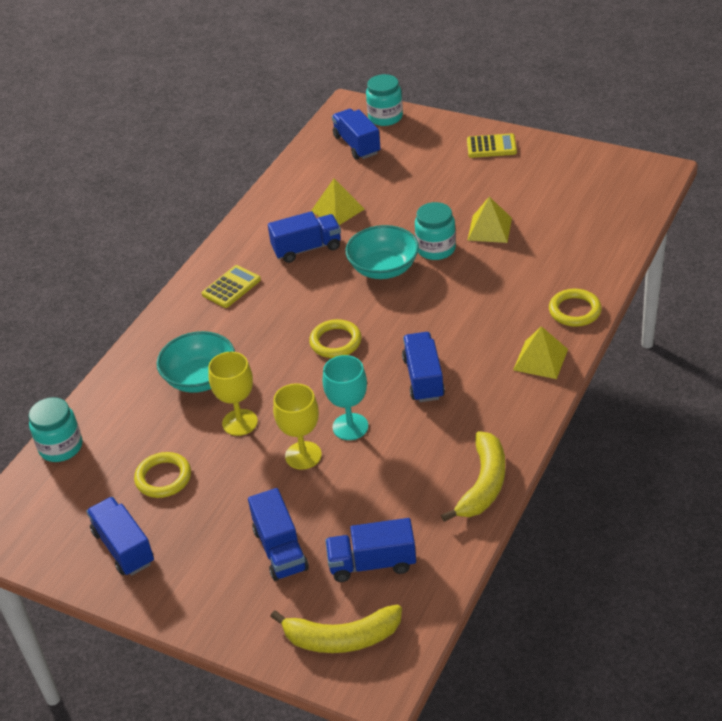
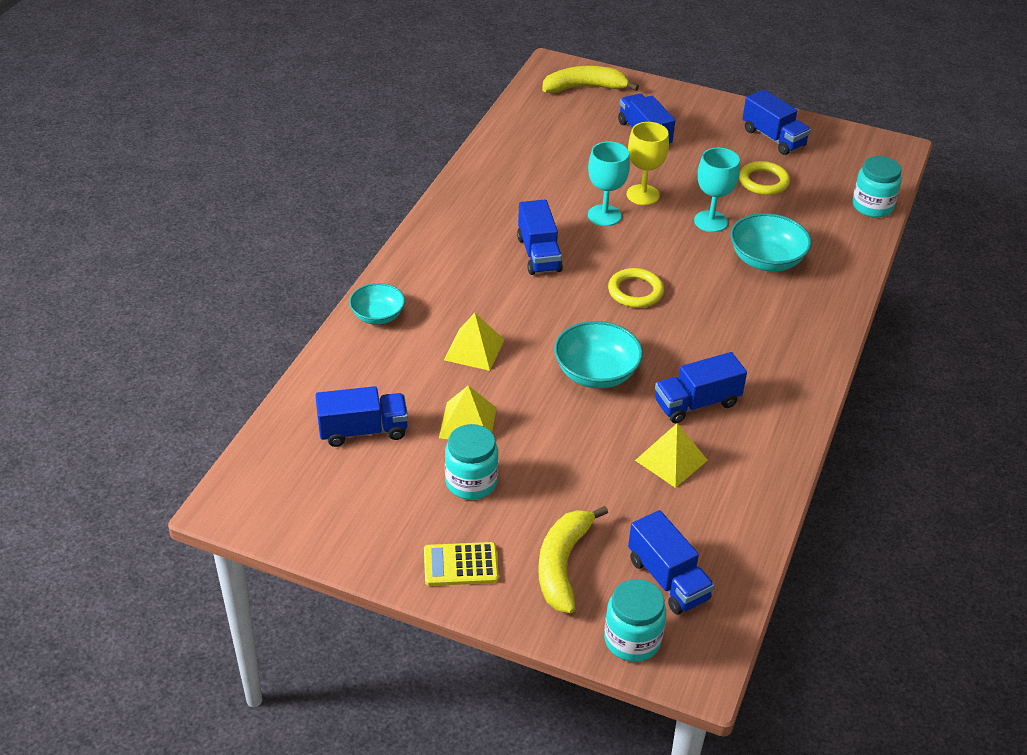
camera: 170 degrees right, 0 degrees up
(231, 287) = (773, 356): yellow calculator -> none
(240, 422) = (711, 221): yellow goblet -> turquoise goblet
(372, 563) = (569, 125): blue truck -> blue truck (363, 431)
(436, 249) = (535, 397): turquoise jar -> turquoise jar (471, 482)
(483, 484) = (480, 171): yellow banana -> yellow banana (562, 565)
(540, 359) = (421, 268): yellow pyramid -> yellow pyramid (474, 349)
(574, 311) = (378, 316): yellow ring -> turquoise bowl

